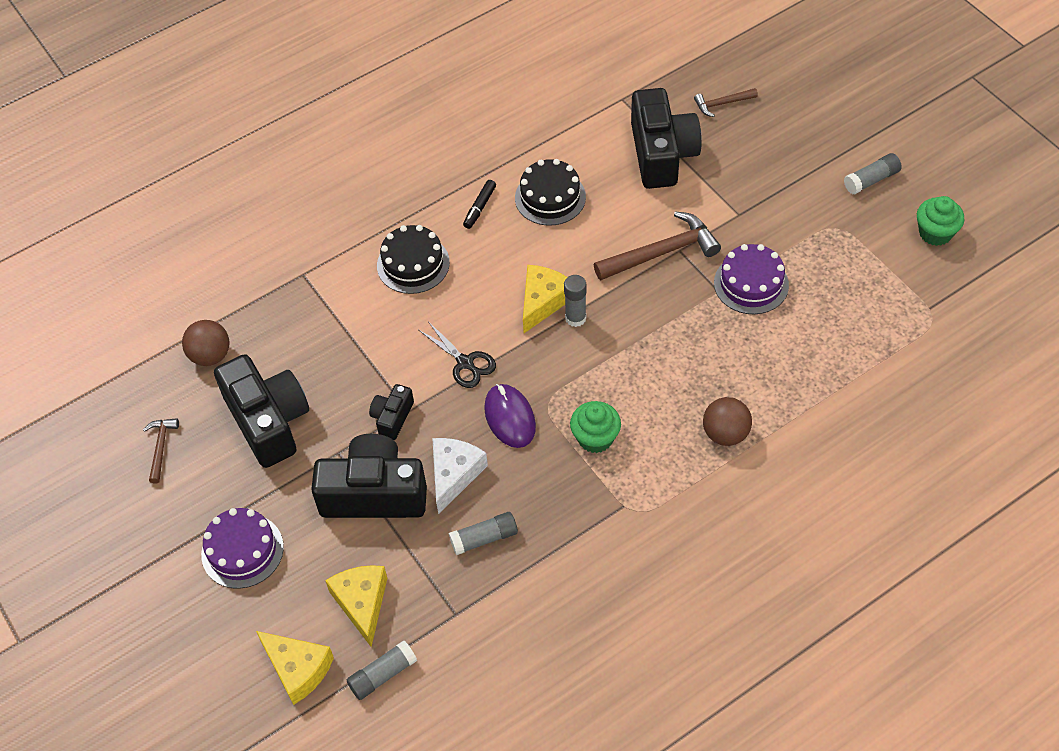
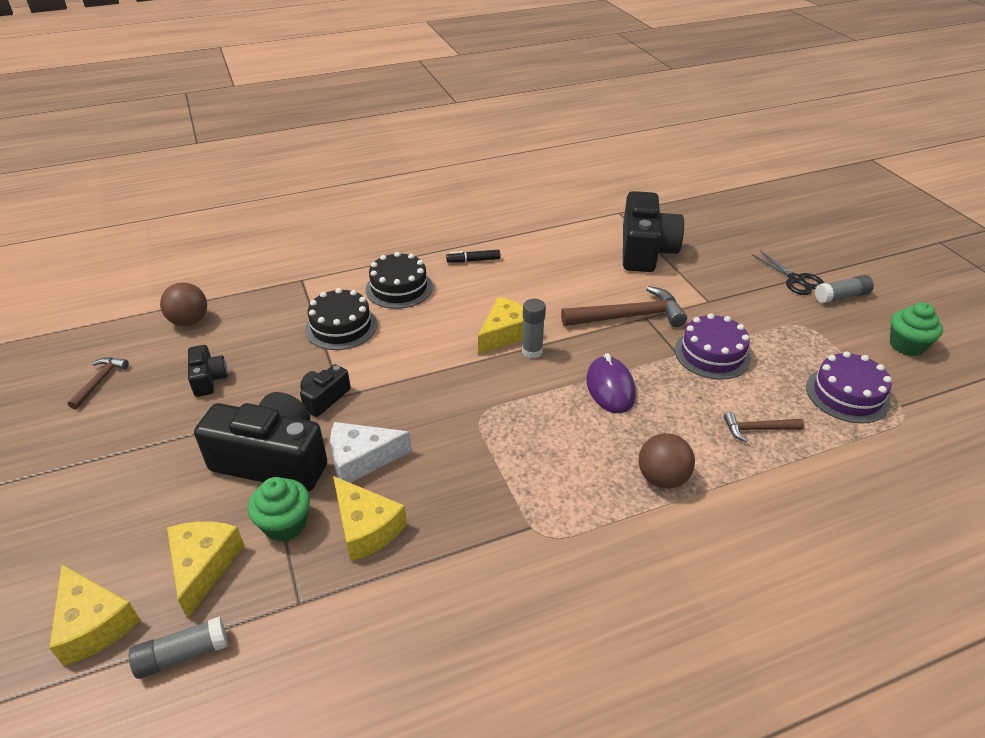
camera: 10 degrees right, 15 degrees down
(242, 550) = (114, 486): purple cake -> purple cake (847, 394)
(268, 421) = (208, 379): black camera -> black camera, size x0.49
(454, 474) = (361, 459): white cheese -> white cheese turned 135 degrees counterclockwise
(465, 363) = (413, 367): black scissors -> black scissors (795, 280)
(479, 207) = (473, 260): black marker -> black marker turned 45 degrees clockwise
(484, 538) = (366, 528): grey glue stick -> yellow cheese
(510, 417) = (438, 420): purple mouse -> purple mouse (610, 388)
(550, 197) = (537, 263): black cake -> black cake (341, 327)
(595, 438) = (520, 455): green cupcake -> green cupcake (285, 524)
(722, 104) = (706, 227): brown hammer -> brown hammer (758, 429)

